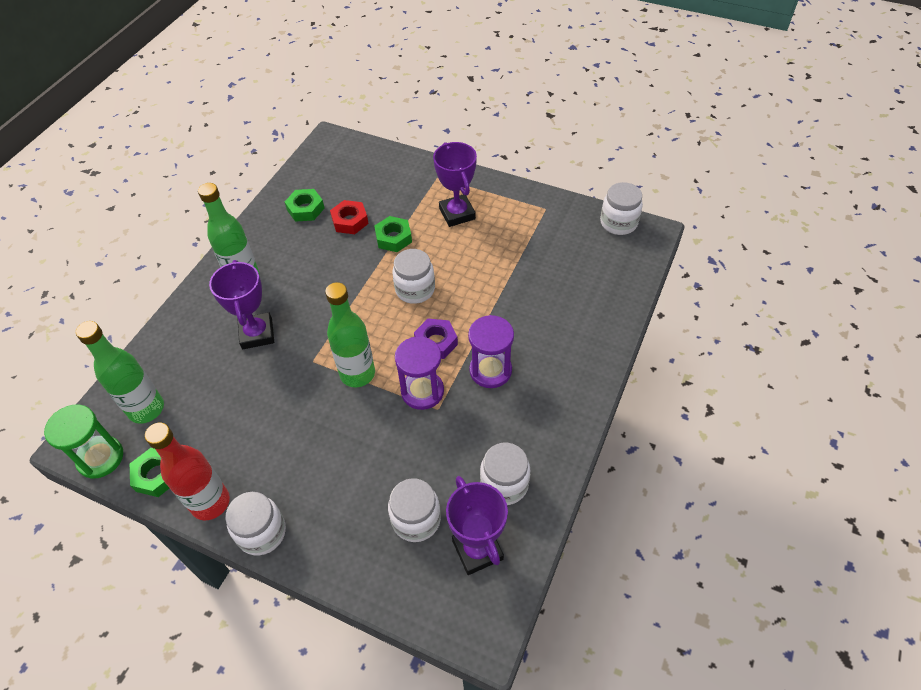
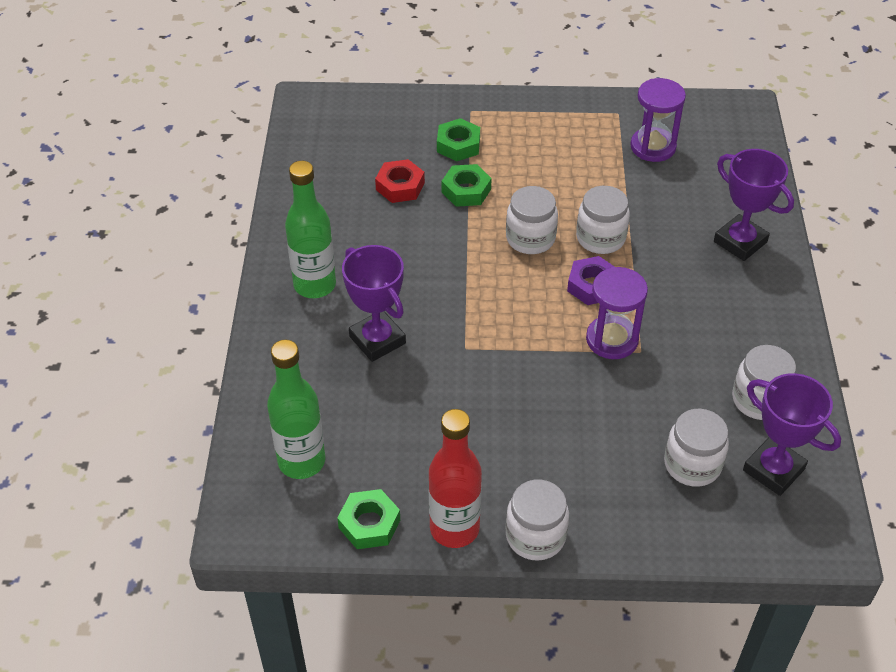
camera: 25 degrees left, 5 degrees down
(100, 458) = (285, 530): green hourglass -> none
(305, 209) = (335, 187): green nut -> green nut (458, 145)
(357, 374) = (527, 345): green bottle -> none
(457, 214) = (522, 144): purple trophy -> purple trophy (740, 242)
(490, 370) = (670, 296): purple hourglass -> purple hourglass (653, 147)
(618, 223) = (706, 107): white jar -> white jar (600, 238)

